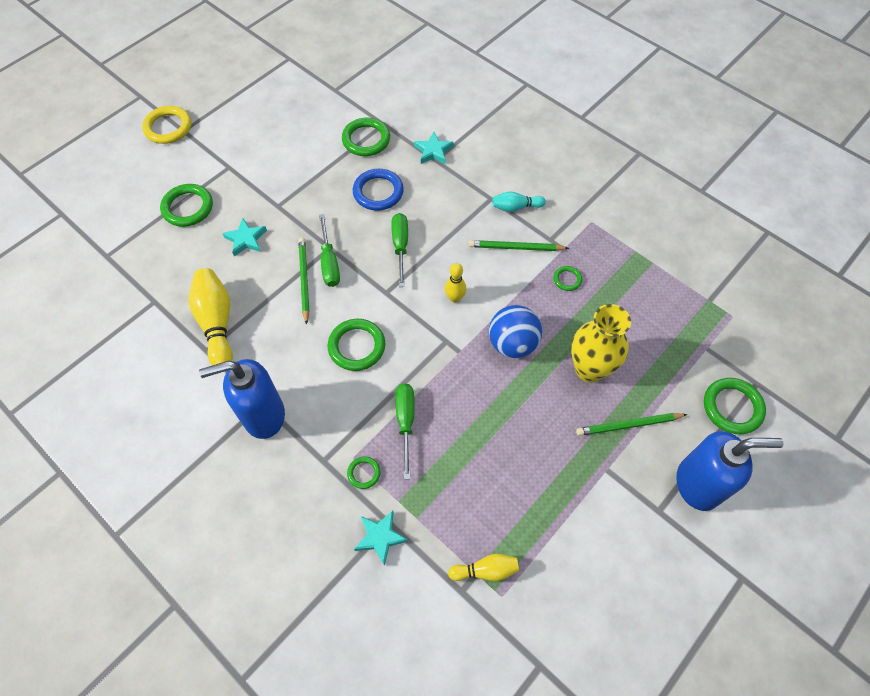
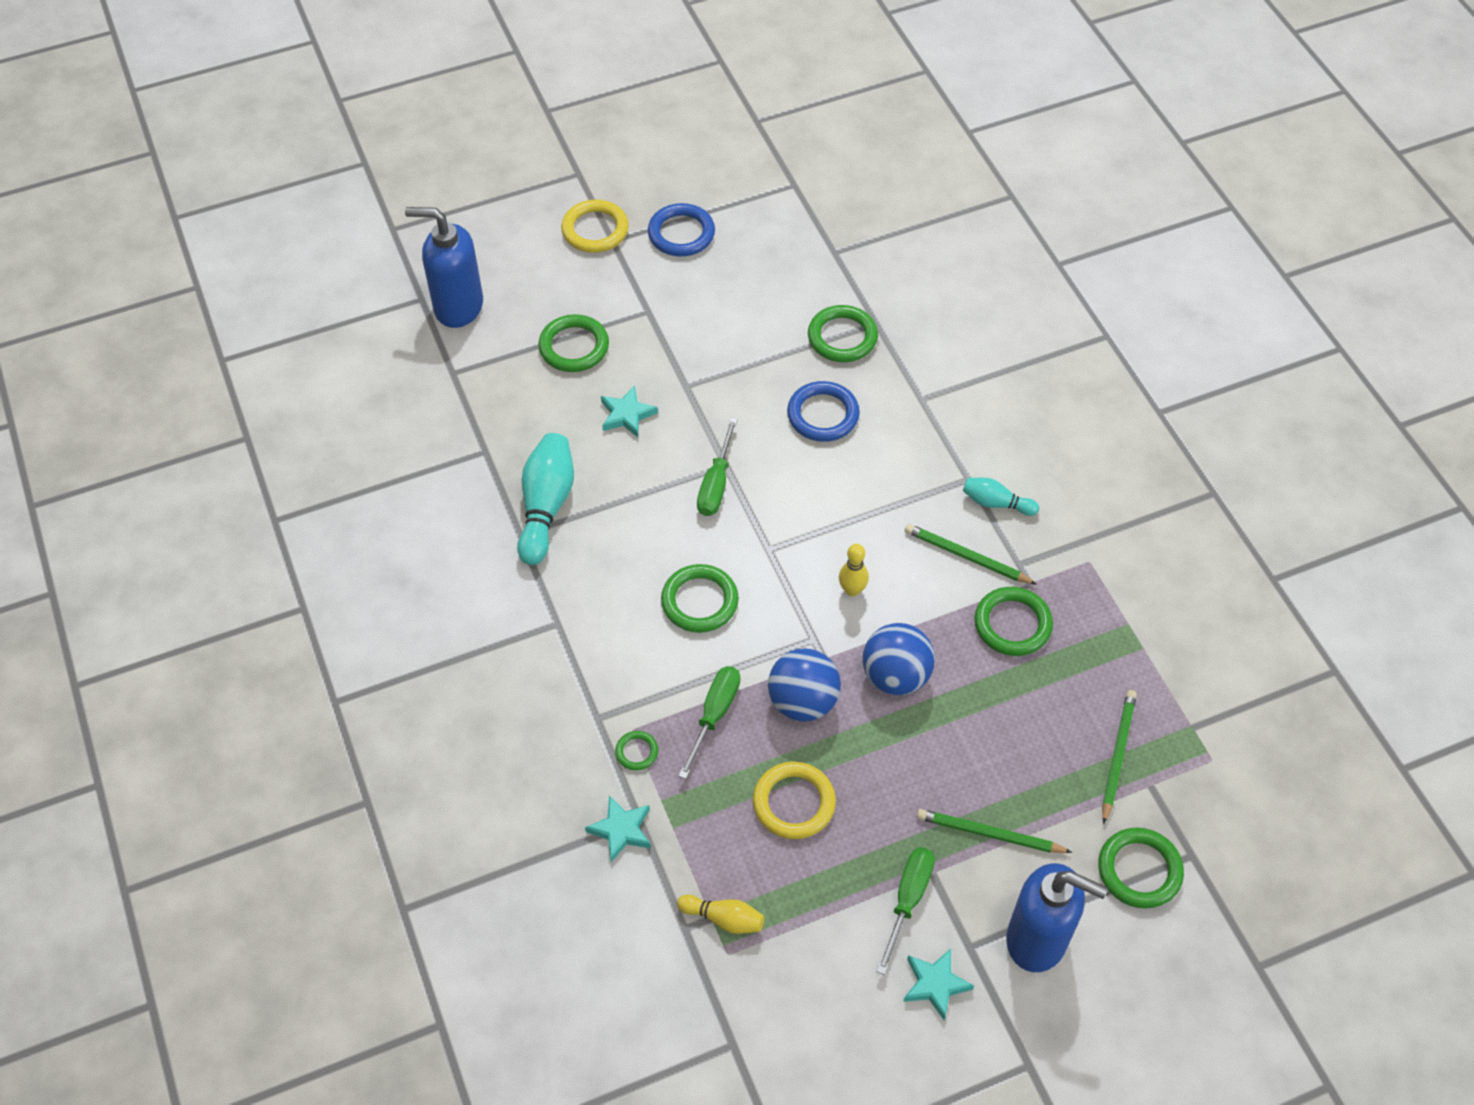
camera: 25 degrees right, 5 degrees down
(217, 323) = (546, 506): yellow bowling pin -> turquoise bowling pin
(229, 111) = (681, 233): none -> blue ring
(263, 416) = (551, 638): blue soap dispenser -> blue soap dispenser (458, 306)
(304, 280) = (674, 494): green pencil -> green pencil (1117, 755)
(400, 246) = (816, 497): green screwdriver -> green screwdriver (908, 900)
(433, 151) = (924, 385): turquoise star -> turquoise star (935, 984)
(461, 387) = (803, 701): none -> blue ball
(491, 461) = (794, 803): none -> yellow ring
(567, 279) = (1012, 624): green ring -> green ring, size x1.89
(589, 369) = (978, 747): yellow vase -> none

